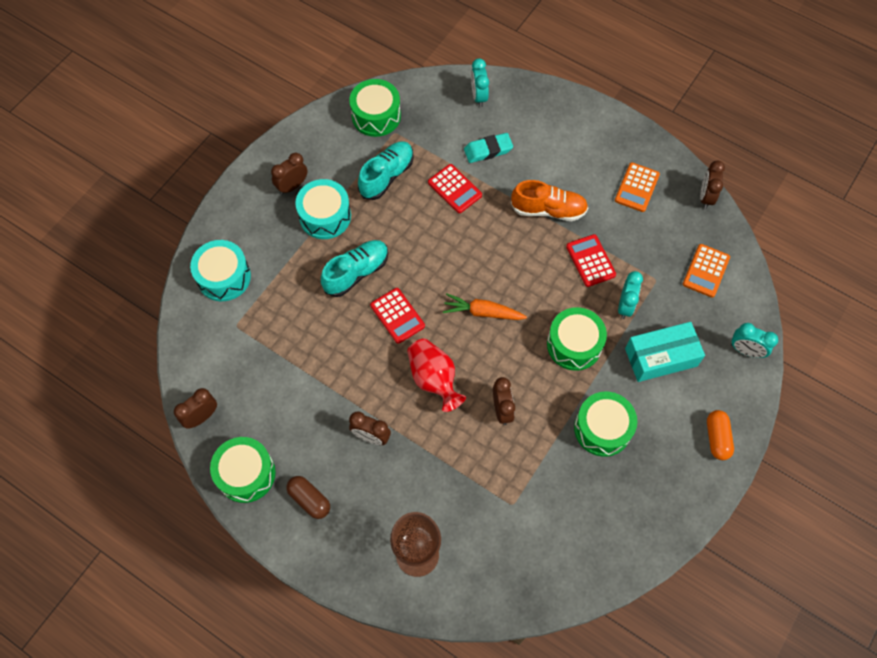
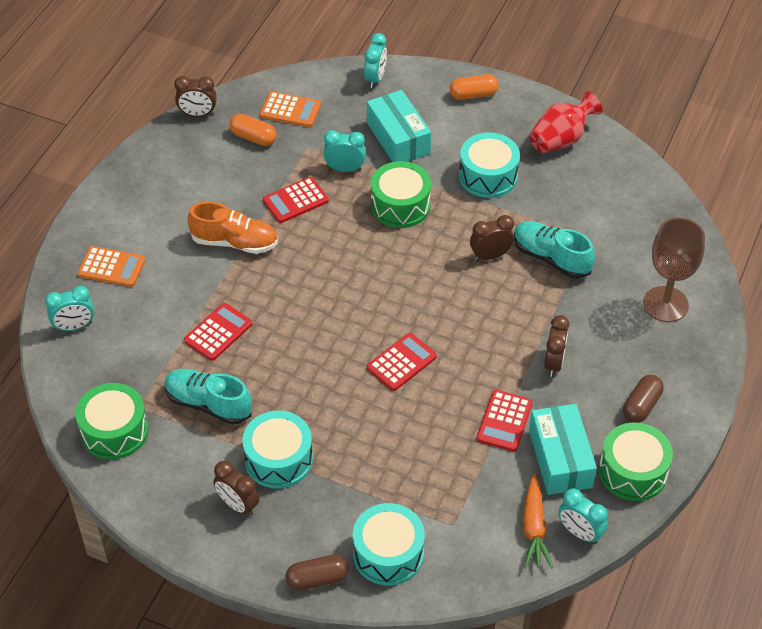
camera: 100 degrees left, 15 degrees down
(202, 417) = (579, 533): brown clock -> turquoise clock
(217, 228) = (317, 579): none -> brown capsule
(273, 418) = (560, 459): none -> turquoise box
(321, 383) = (504, 421): none -> red calculator
(356, 273) = (353, 412): turquoise shoe -> turquoise shoe (551, 258)
(434, 379) = (471, 317): red vase -> red vase (561, 139)
(482, 312) = (379, 286): orange carrot -> orange carrot (534, 529)
(488, 150) = (157, 307): turquoise eraser -> none
(548, 210) = (235, 242): orange shoe -> orange shoe turned 105 degrees clockwise
(602, 428) = (488, 176): green drum -> turquoise drum
(637, 187) = (193, 170): orange calculator -> orange calculator (111, 267)
(672, 237) = (253, 137): none -> orange capsule

